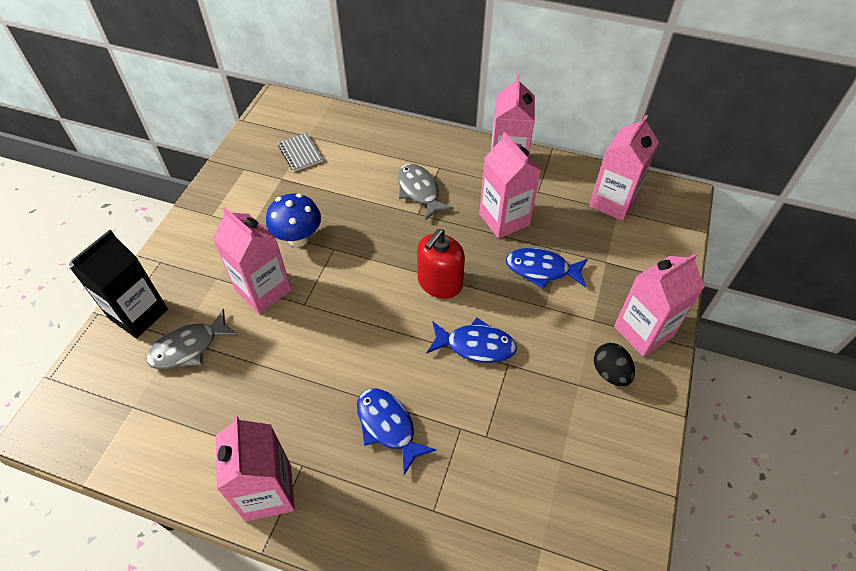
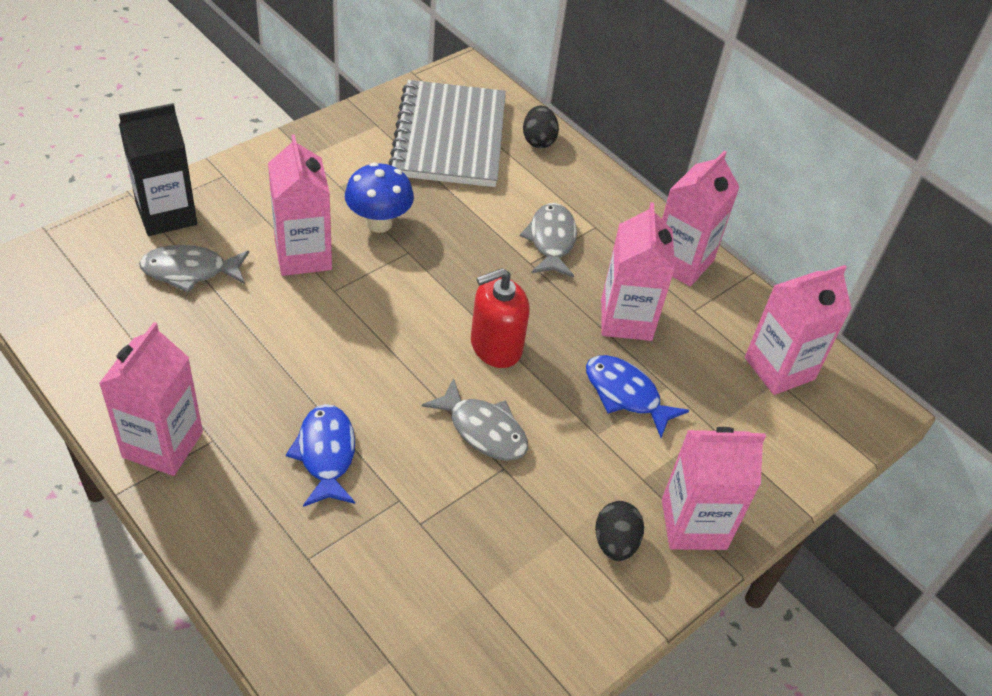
camera: 25 degrees right, 5 degrees down
(300, 153) = (449, 137): grey notebook -> grey notebook, size x2.47
(360, 127) = (538, 140): none -> black egg
(475, 345) = (483, 430): blue fish -> grey fish

